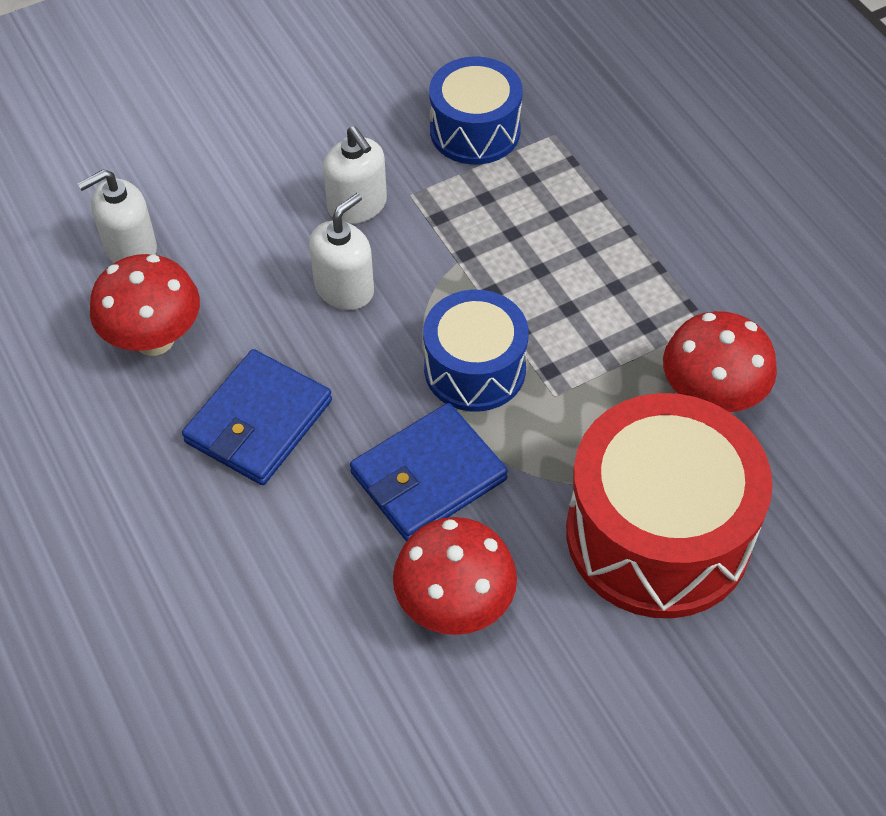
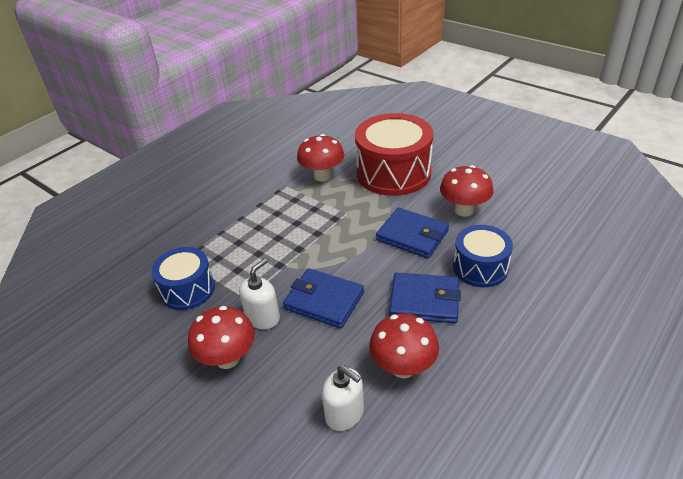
camera: 110 degrees left, 15 degrees down
(304, 151) = (228, 359): none -> red mushroom
(344, 289) = (324, 301): white soap dispenser -> blue wallet
(475, 369) = (347, 240): blue drum -> blue drum (480, 267)

